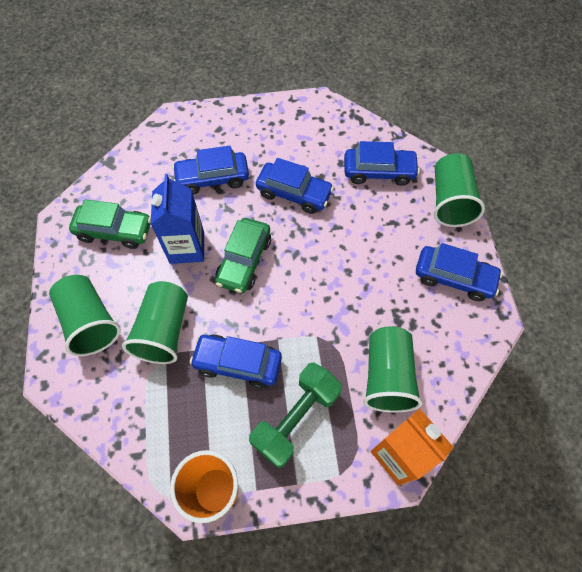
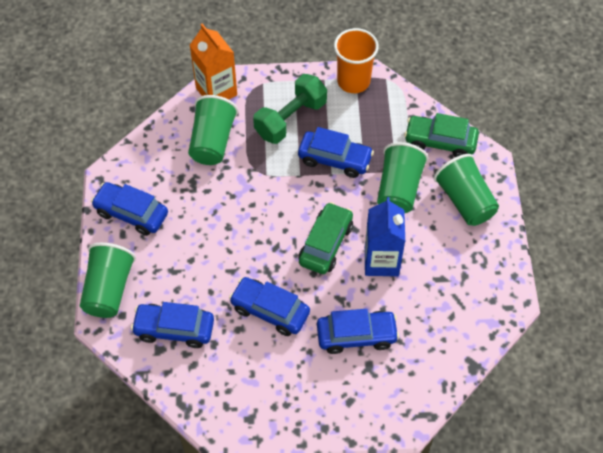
camera: 175 degrees left, 5 degrees down
(115, 231) = (455, 284): green car -> green car (440, 142)

